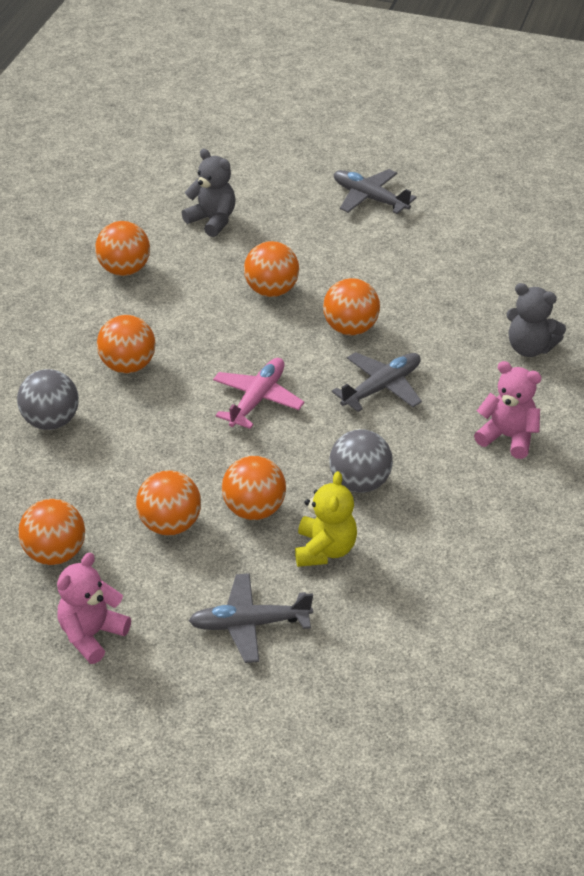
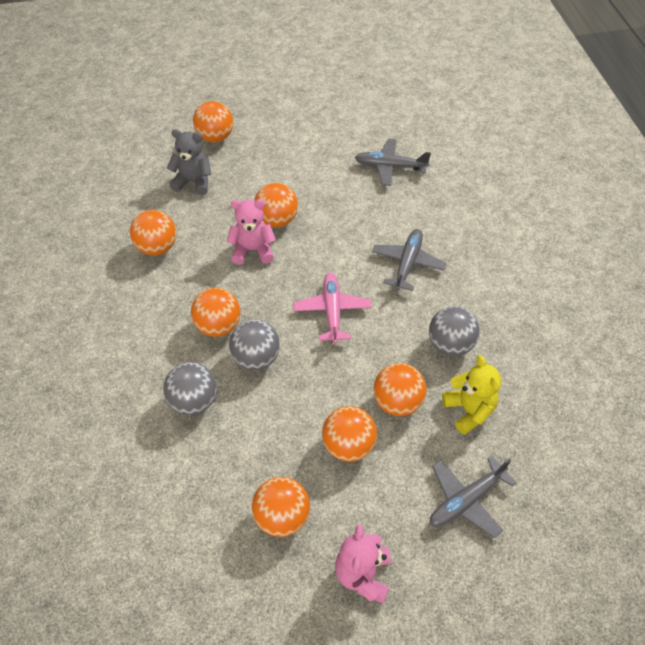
camera: 30 degrees left, 10 degrees up
(142, 409) = (256, 358): none -> grey ball
(350, 328) = (352, 227): orange ball -> orange ball (215, 137)
(370, 198) = (290, 123): grey plane -> grey plane (390, 167)
(508, 437) = (514, 264): pink teddy bear -> pink teddy bear (253, 250)
(530, 348) = (475, 192): grey teddy bear -> none

